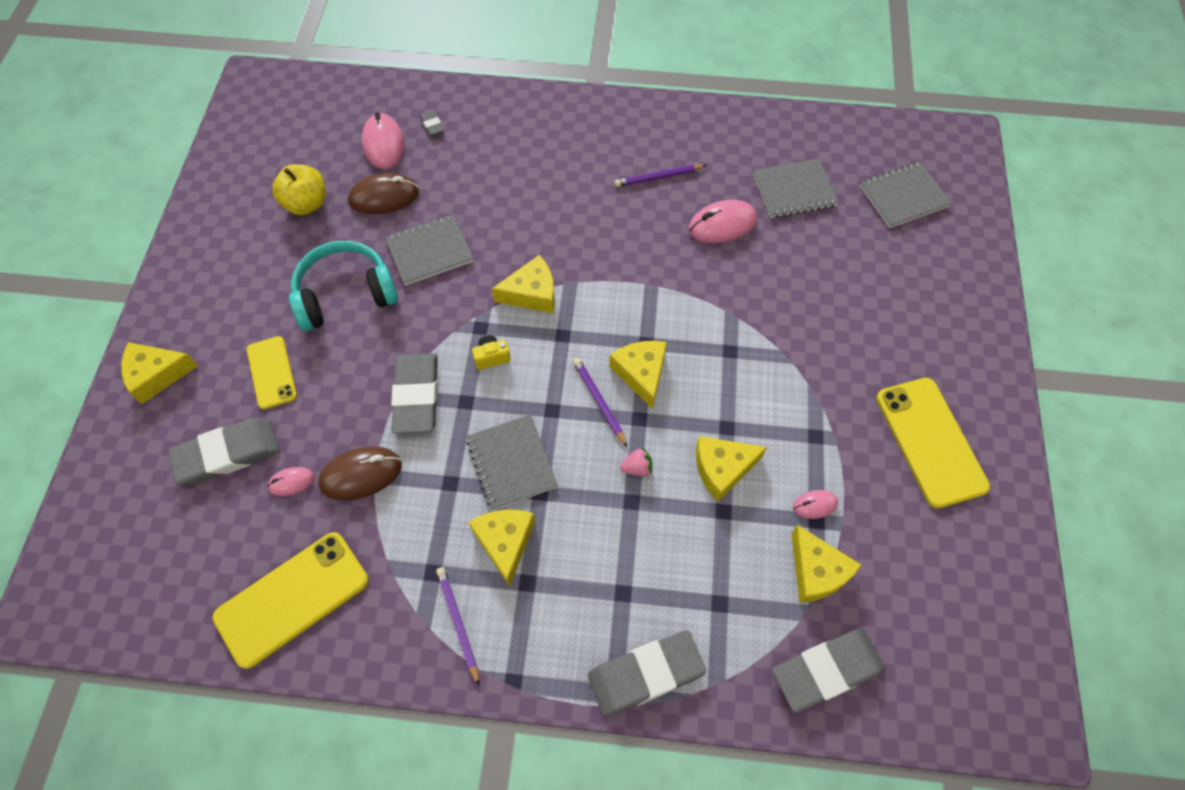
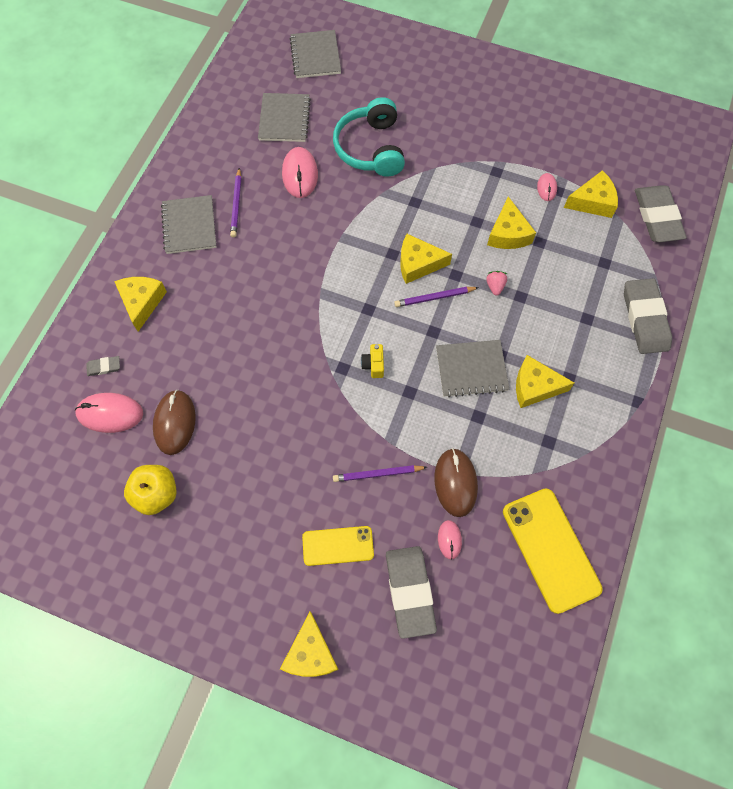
camera: 75 degrees left, 5 degrees up
(345, 294) = (274, 472): turquoise headphones -> turquoise headphones (370, 148)
(417, 396) = (394, 428): grey eraser -> none
(430, 251) = (251, 394): grey notebook -> grey notebook (189, 226)
(458, 623) = (590, 430): purple pencil -> purple pencil (377, 474)
(532, 293) = (321, 323): yellow cheese -> yellow cheese (142, 302)
(930, 442) = (516, 110): yellow phone -> none

